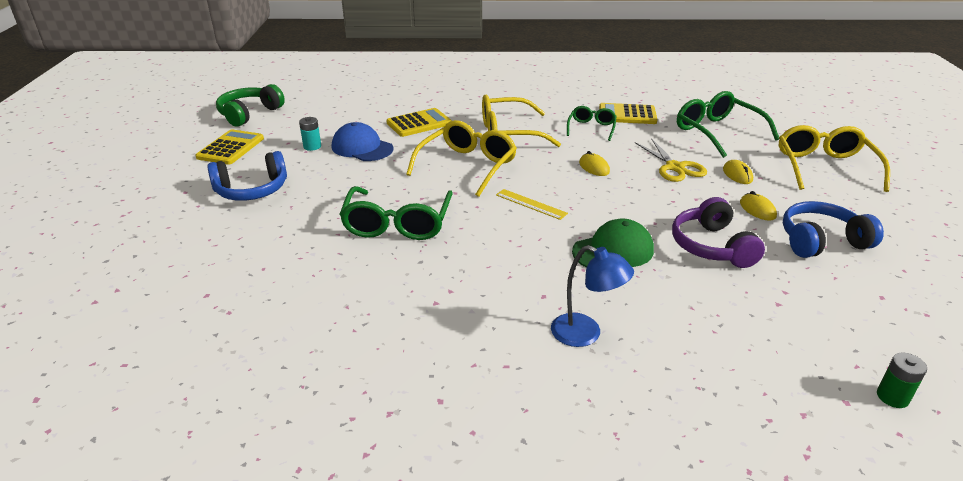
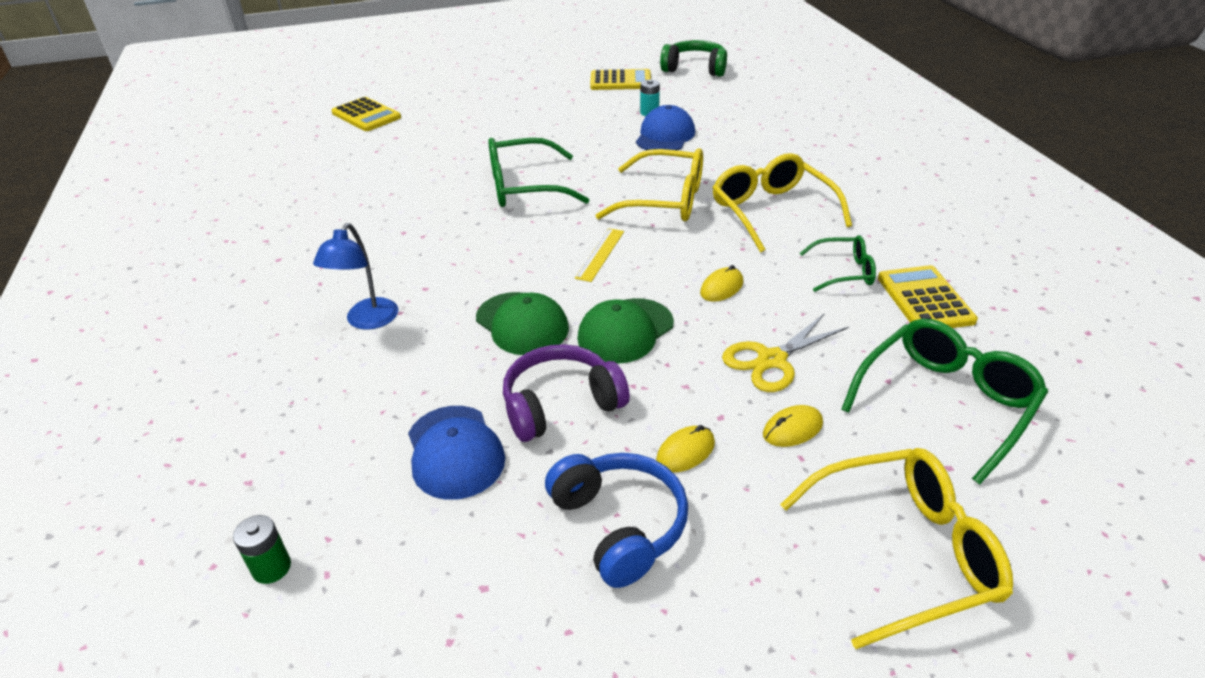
camera: 75 degrees right, 5 degrees up
(252, 190) = (551, 110): blue headphones -> none
(419, 123) = (748, 152): yellow calculator -> yellow calculator (366, 115)
(633, 209) = (625, 331): none -> green cap
(761, 297) = (455, 452): none -> blue cap

